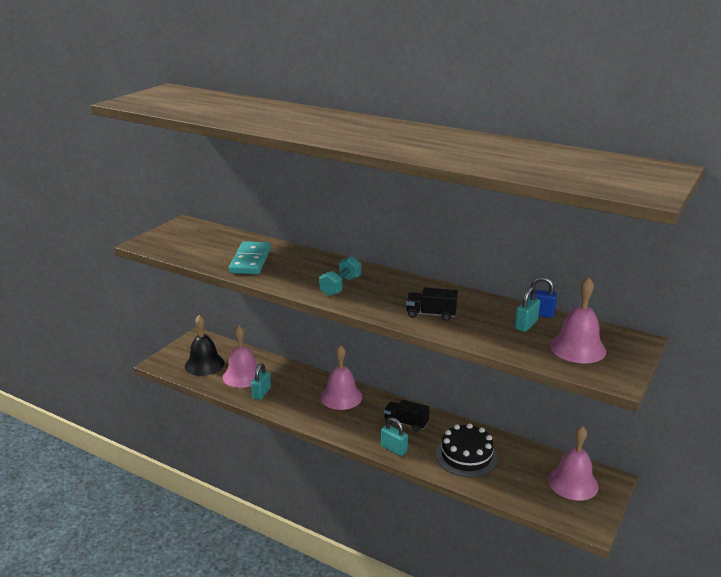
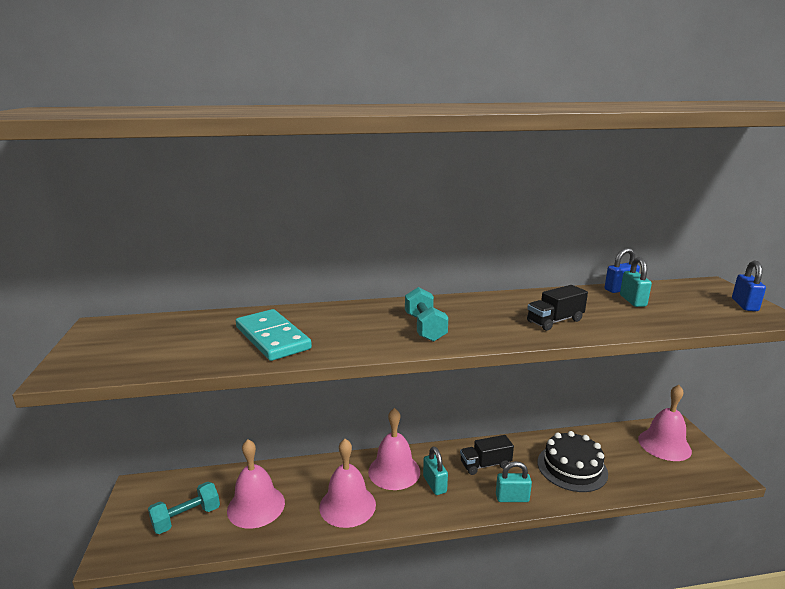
camera: 40 degrees left, 5 degrees down
(204, 364) = (186, 518): black bell -> turquoise dumbbell
(261, 393) = (304, 515): turquoise padlock -> turquoise padlock (434, 484)
(577, 348) = (700, 304): pink bell -> pink bell (347, 505)
(616, 364) = (744, 305): none -> blue padlock

